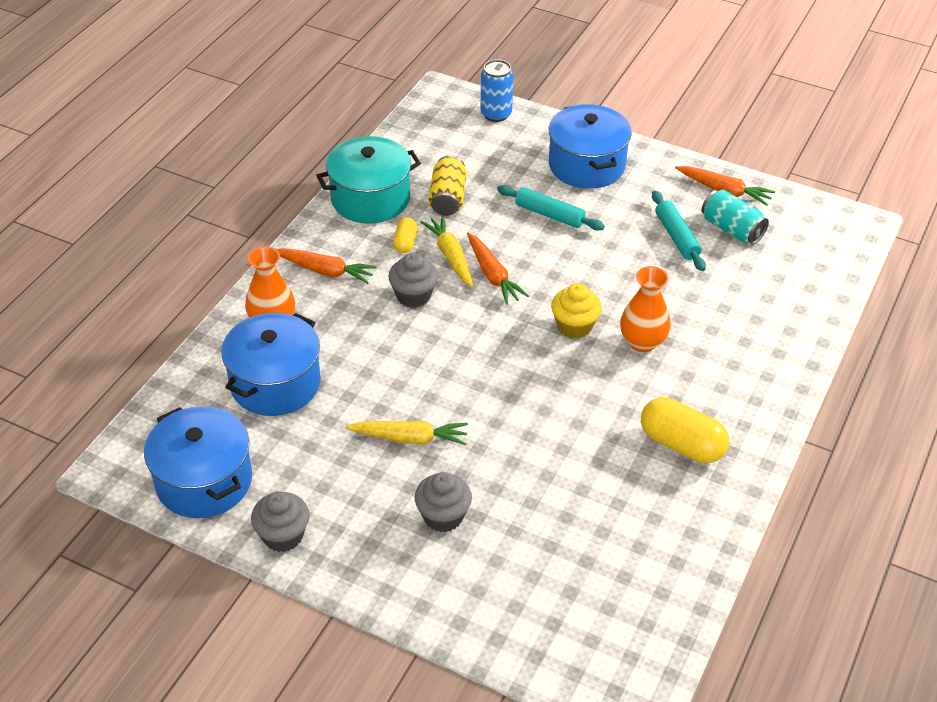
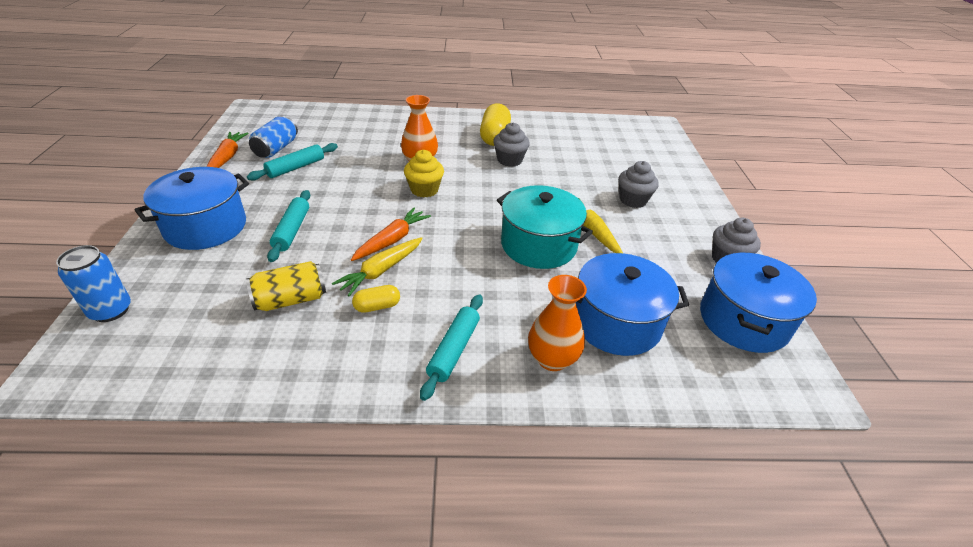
camera: 120 degrees left, 5 degrees down
(325, 271) = (454, 350): orange carrot -> turquoise rolling pin
(370, 199) = (314, 361): turquoise pot -> turquoise pot (538, 245)
(413, 296) = (447, 276): grey cupcake -> grey cupcake (509, 160)
(732, 229) = (276, 149): turquoise can -> blue can

